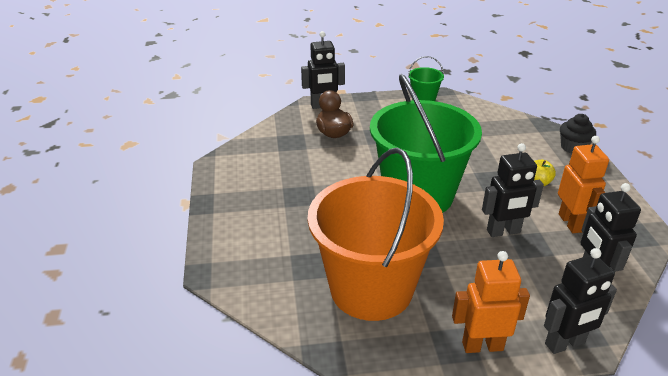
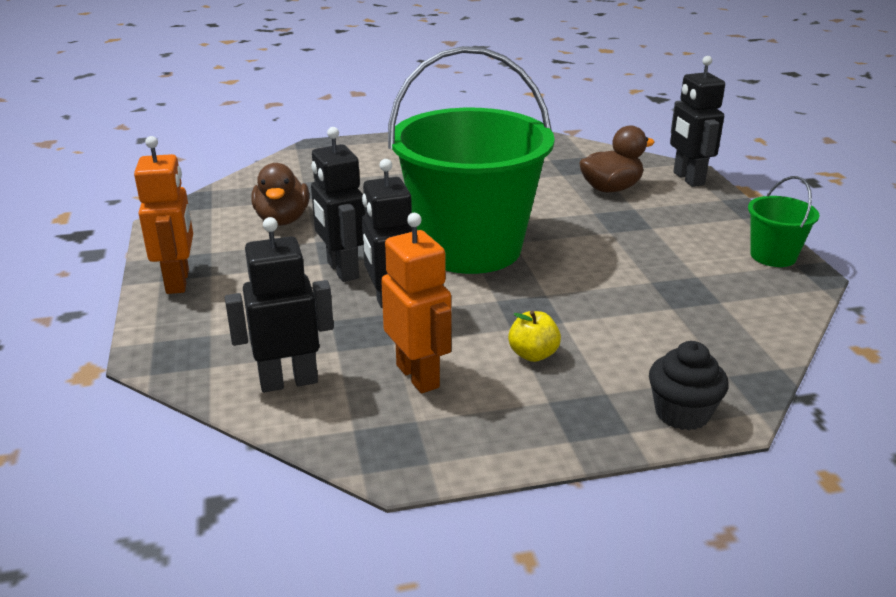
camera: 85 degrees right, 5 degrees down
(371, 289) = (282, 220): orange bucket -> brown duck
(565, 344) = (162, 338): black robot -> black robot (342, 270)
(571, 223) = (418, 376): orange robot -> orange robot turned 105 degrees counterclockwise

